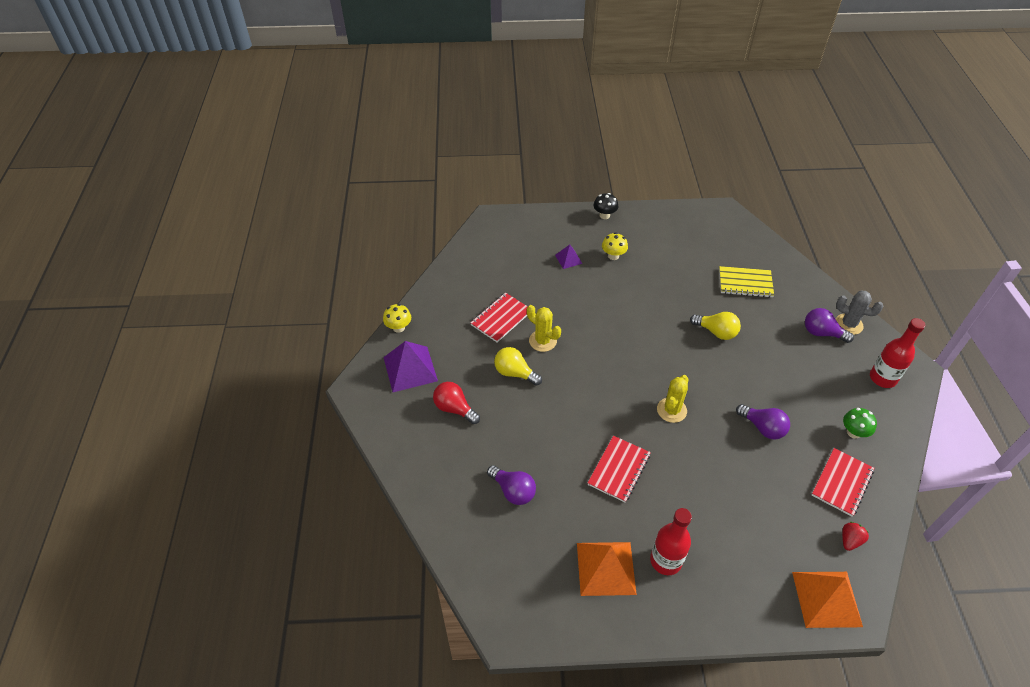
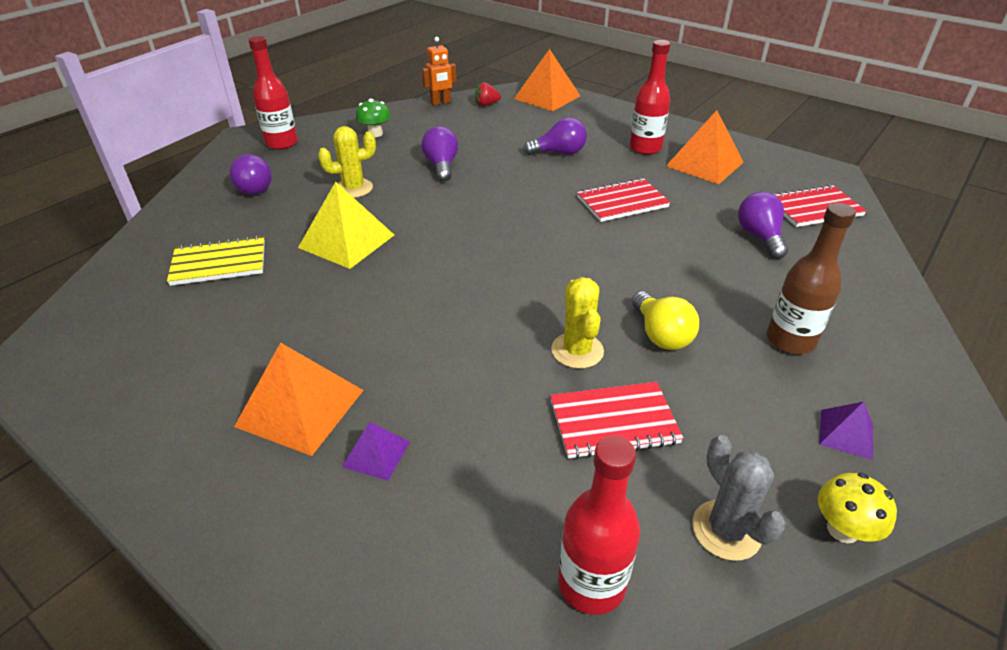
camera: 140 degrees left, 10 degrees down
(410, 369) = (846, 434): purple pyramid -> purple pyramid, size x0.52
(454, 408) = (790, 340): red light bulb -> brown bottle
(467, 266) = (591, 584): none -> red bottle
(604, 215) = (181, 502): black mushroom -> none
(613, 256) = (300, 407): yellow mushroom -> orange pyramid
(671, 410) = (506, 212): yellow cactus -> yellow cactus (353, 188)
(714, 503) = (559, 153): none -> purple light bulb
(716, 332) = (347, 241): yellow light bulb -> yellow pyramid
(745, 283) = (219, 263): yellow notebook -> yellow notebook turned 60 degrees counterclockwise
(842, 483) = (439, 121): red notebook -> red notebook (814, 208)
(848, 324) = (217, 180): grey cactus -> grey cactus (726, 530)
(883, 514) = (440, 102): none -> orange robot

